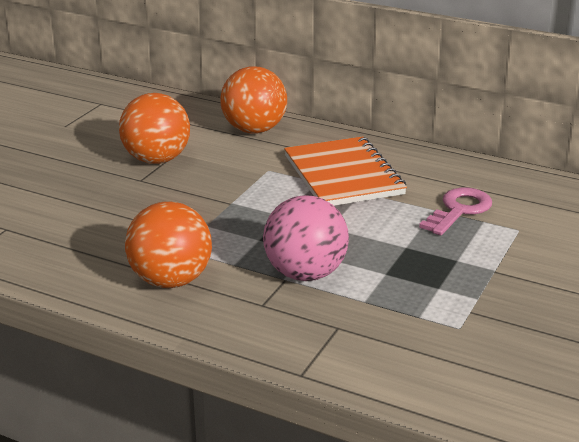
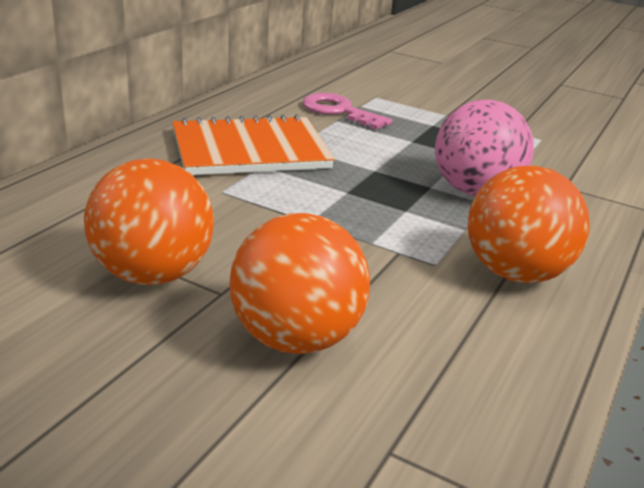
camera: 90 degrees left, 0 degrees up
(254, 130) = (87, 190): orange ball -> orange ball (296, 338)

